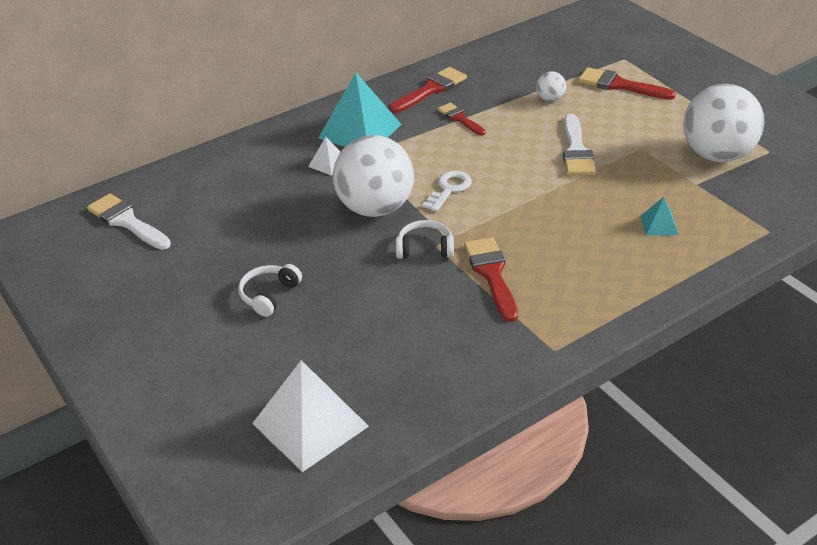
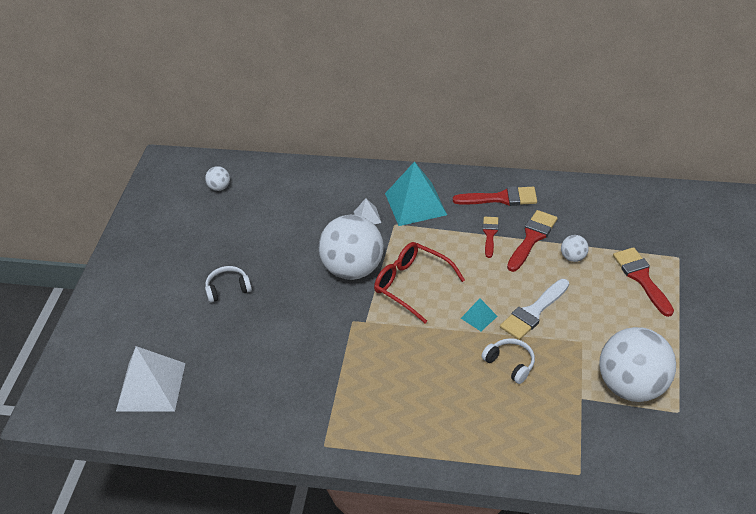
camera: 45 degrees right, 5 degrees up
(127, 221) = (219, 187): white brush -> white ball
(425, 248) = (344, 318): white headphones -> white headphones (510, 364)
(449, 189) = (412, 285): white key -> red glasses
(492, 274) = (357, 366): red brush -> red brush (532, 238)
(659, 225) = (509, 410): turquoise pyramid -> turquoise pyramid (479, 317)

